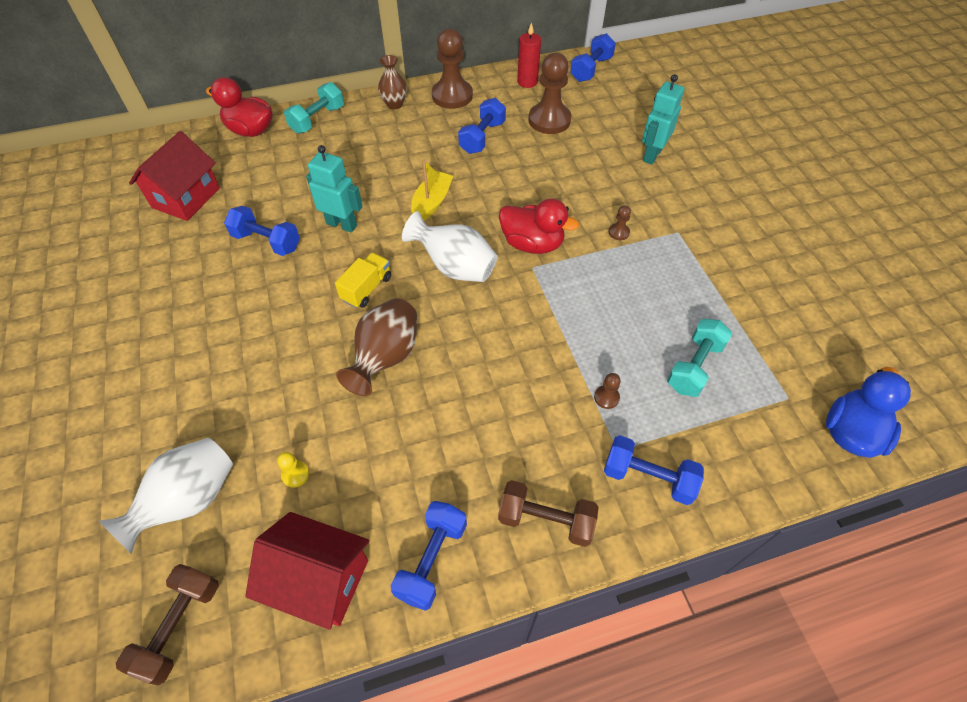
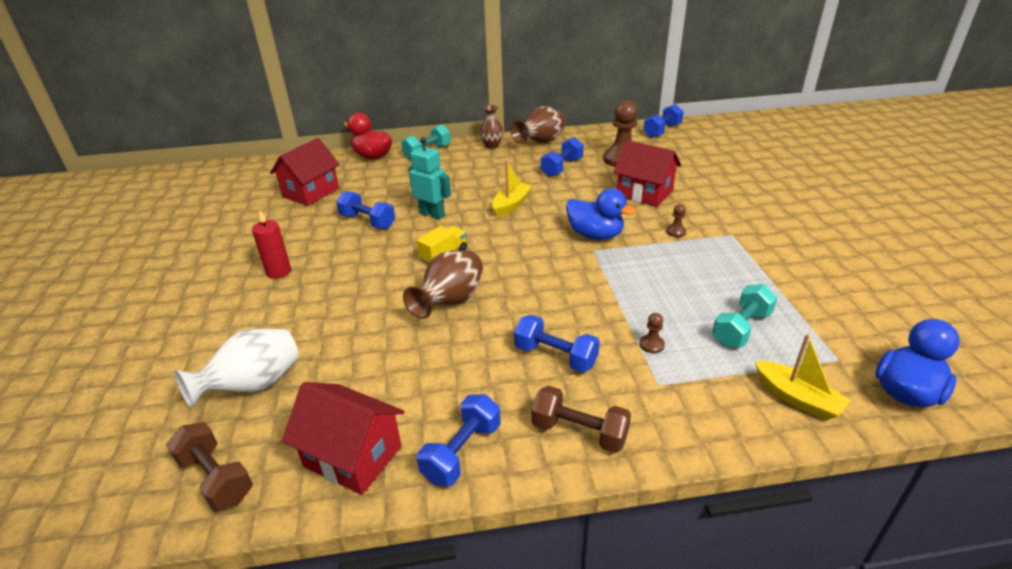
camera: 10 degrees right, 20 degrees down
(179, 626) = (216, 478): brown dumbbell -> brown dumbbell turned 75 degrees counterclockwise
(295, 474) = (351, 376): yellow pawn -> none
(452, 96) = (540, 142): brown pawn -> brown vase
(454, 267) = (523, 246): white vase -> none
(527, 82) = (606, 136): red candle -> red candle (279, 272)
(532, 244) = (595, 235): red duck -> blue duck
(580, 174) = (644, 193): none -> red house
(648, 477) = (687, 409): blue dumbbell -> blue dumbbell (555, 356)
(652, 155) = (711, 184): turquoise robot -> none
(751, 452) = (797, 398): none -> yellow boat

